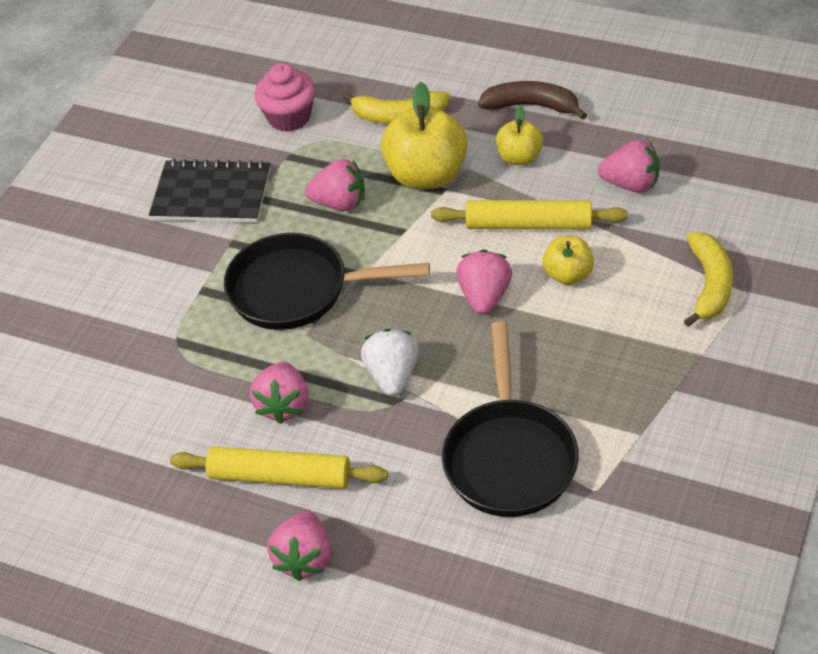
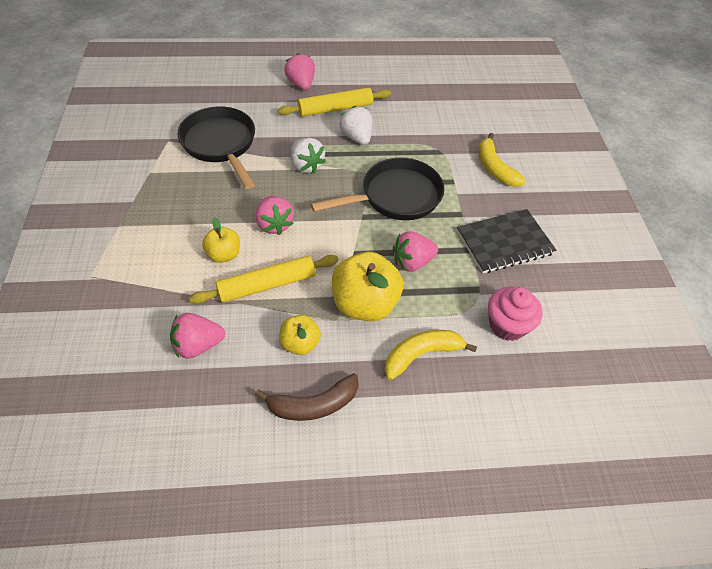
camera: 145 degrees right, 5 degrees up
(284, 405) = (356, 137): pink strawberry -> white strawberry
(709, 285) = (119, 275): yellow banana -> yellow banana (494, 168)

